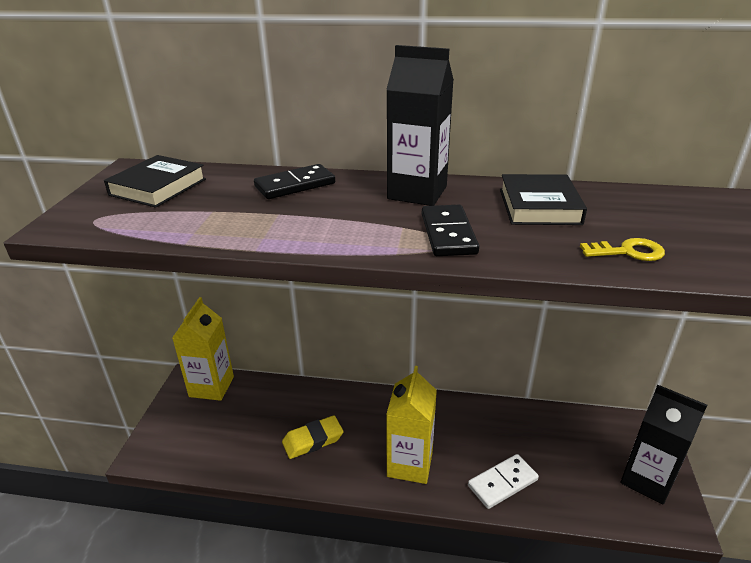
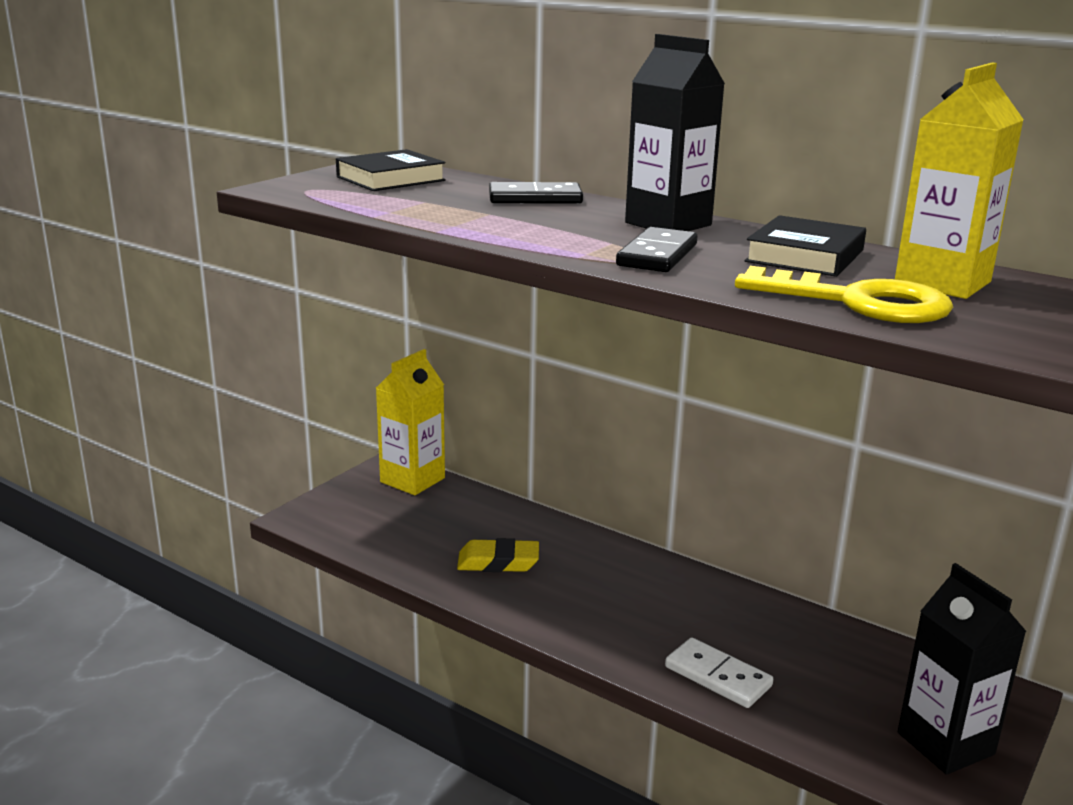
camera: 25 degrees right, 10 degrees down
(410, 464) = (604, 620): yellow carton -> yellow carton (942, 283)
(502, 483) = (717, 676): white domino -> white domino turned 45 degrees clockwise
(628, 252) = (857, 302): yellow key -> yellow key, size x1.97

